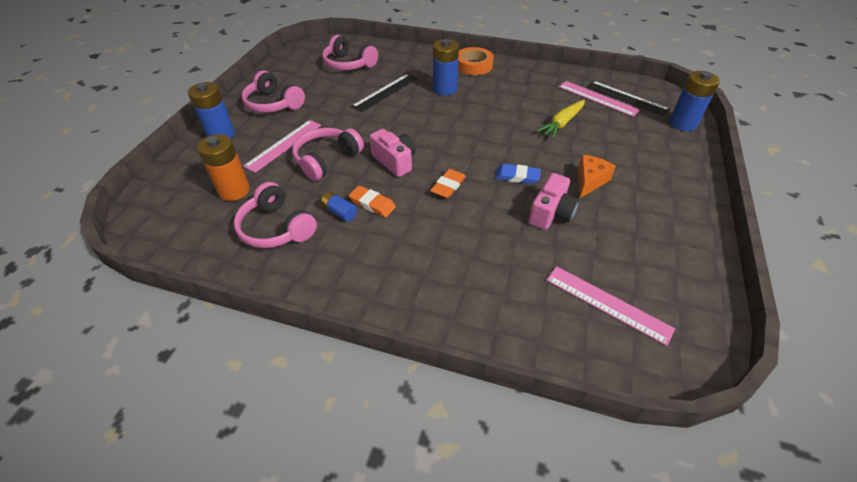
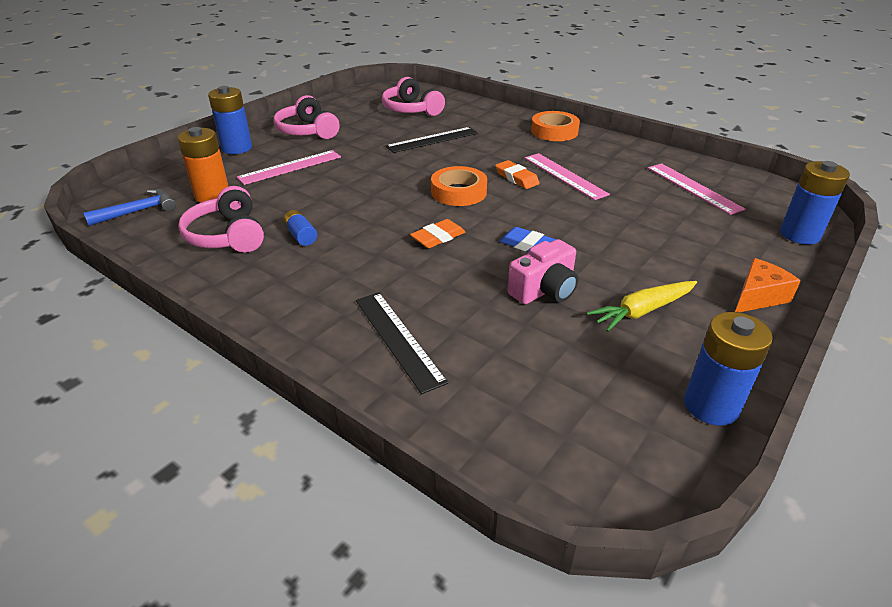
camera: 20 degrees right, 10 degrees down
(175, 223) = (138, 211): none -> blue hammer
(326, 160) = (323, 187): pink headphones -> none
(372, 204) = (341, 236): orange eraser -> orange eraser (516, 178)
(395, 161) = (395, 203): pink camera -> none
(437, 139) = (458, 192): none -> orange tape
(445, 89) = (502, 148): blue battery -> blue battery (711, 405)
(562, 123) = (626, 204): yellow carrot -> yellow carrot (642, 311)
(589, 181) = (620, 269): orange cheese -> orange cheese (758, 297)
(607, 303) = (550, 400): pink ruler -> pink ruler (564, 175)
(626, 98) = (735, 194): black ruler -> black ruler (398, 339)

